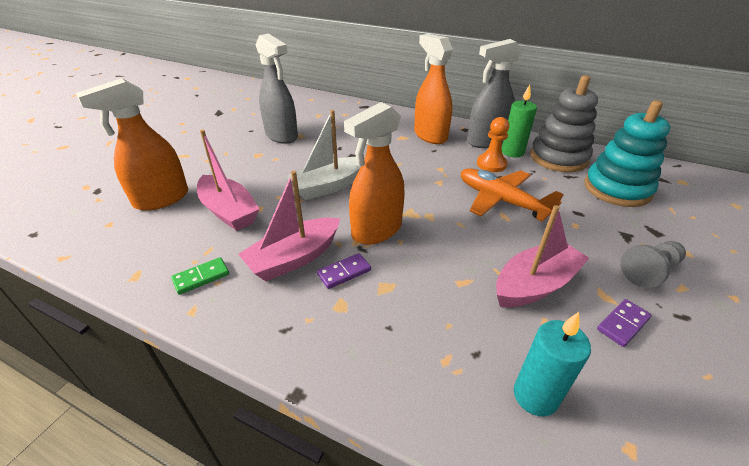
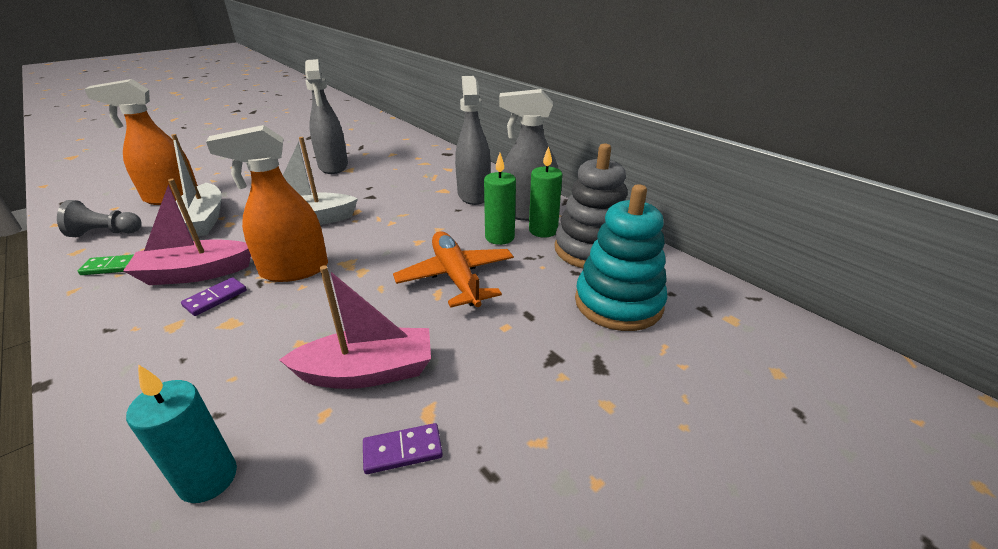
camera: 25 degrees right, 5 degrees down
(229, 211) = (203, 220): pink boat -> white boat
(344, 272) = (215, 298): purple domino -> purple domino turned 45 degrees counterclockwise
(430, 136) = (474, 194): orange spray bottle -> grey spray bottle
(491, 164) = (499, 237): orange pawn -> green candle
(649, 271) = (522, 407): grey pawn -> grey pawn (106, 233)

